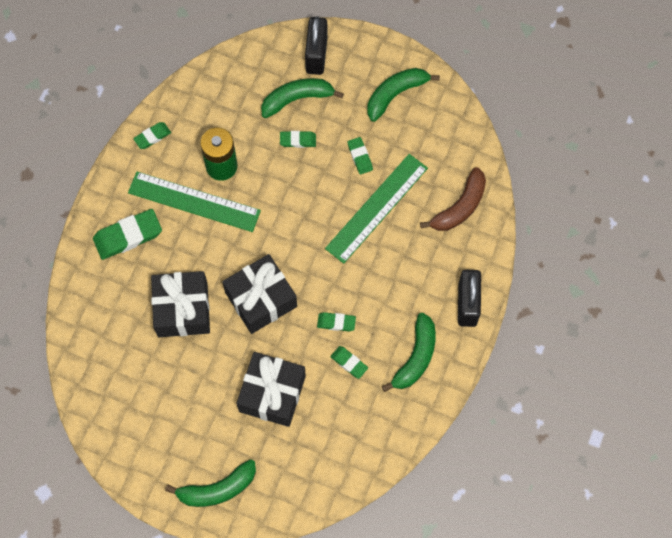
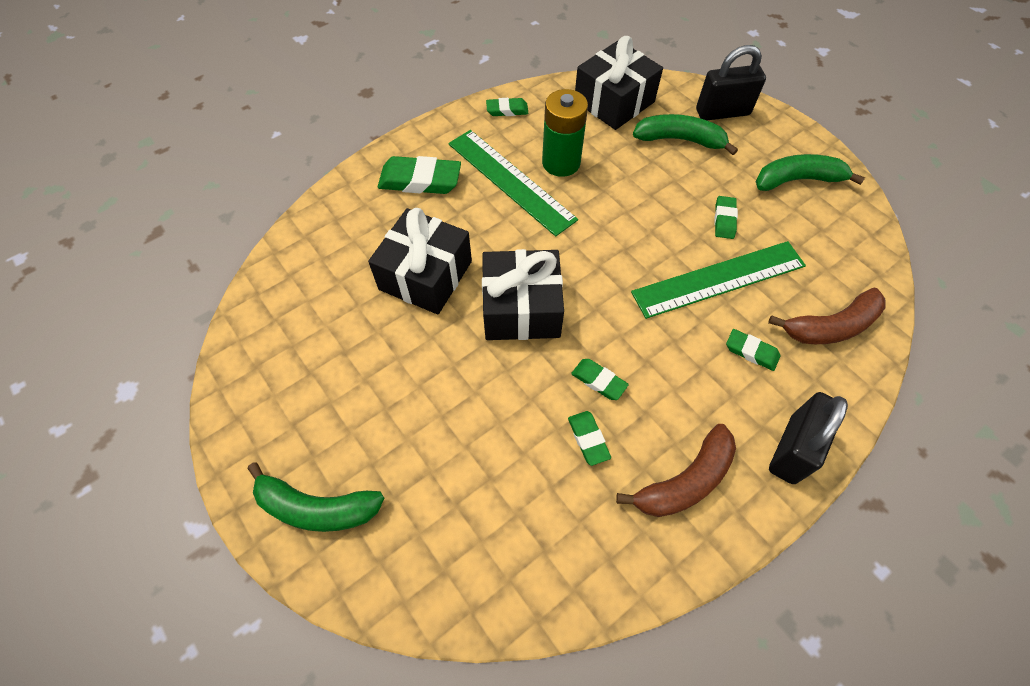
camera: 30 degrees right, 10 degrees down
(272, 393) = (466, 423): black gift -> black gift (614, 101)
(298, 140) = (659, 175): green eraser -> green eraser (751, 352)
(316, 55) = (722, 112): black padlock -> black padlock turned 45 degrees clockwise
(415, 357) = (685, 481): green banana -> brown banana

